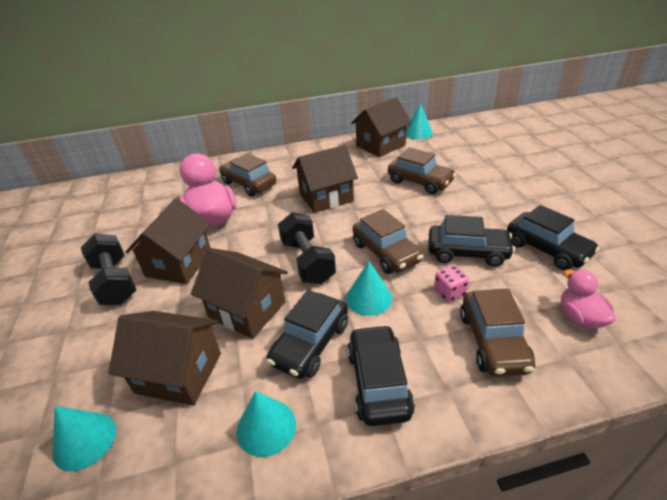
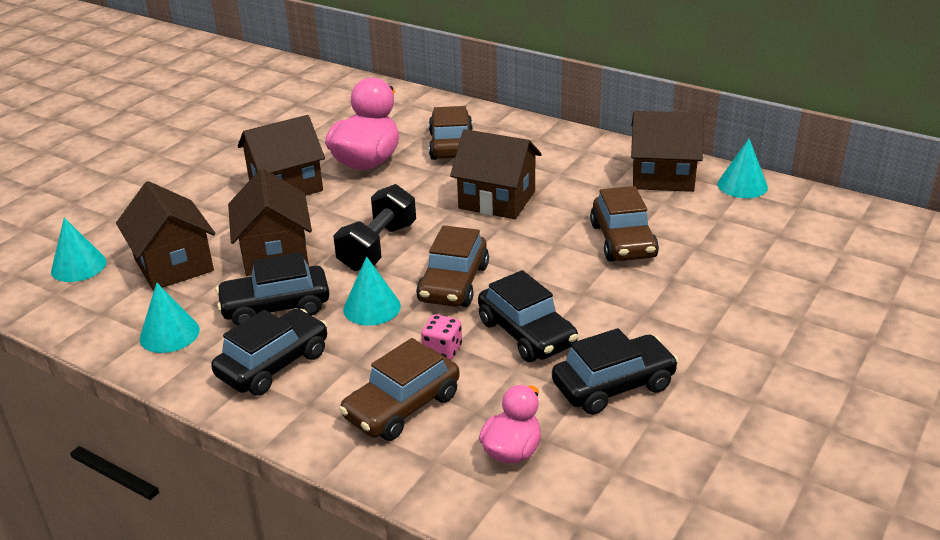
camera: 45 degrees right, 5 degrees down
(115, 282) = (226, 174): black dumbbell -> none
(547, 249) = (613, 385): black car -> black car turned 120 degrees counterclockwise

